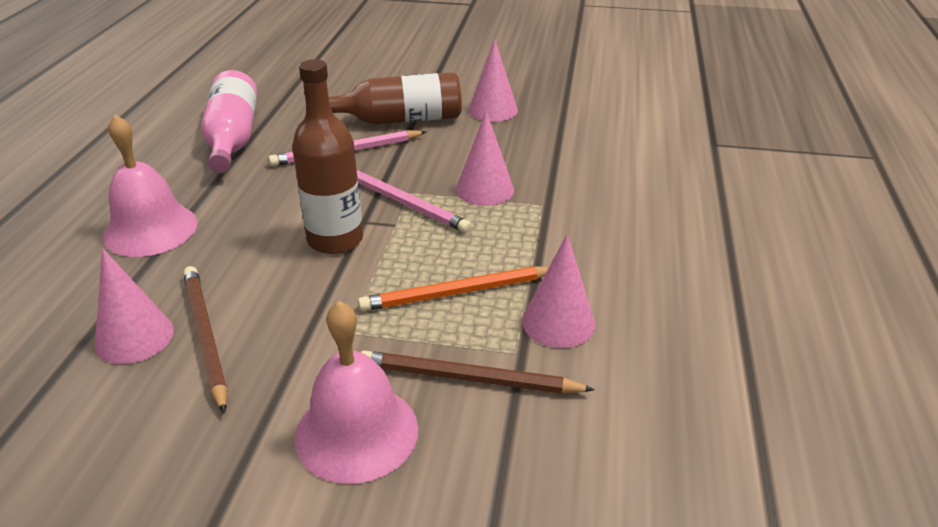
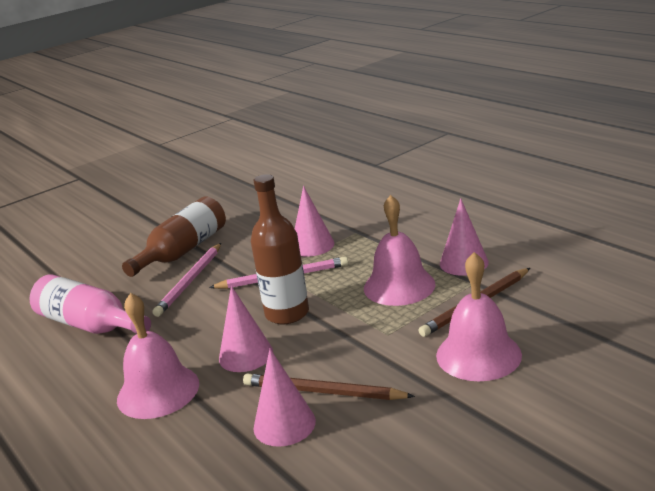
camera: 45 degrees left, 10 degrees down
(457, 293) = (399, 286): orange pencil -> pink bell
(493, 110) = (230, 214): pink cone -> pink cone (246, 355)

